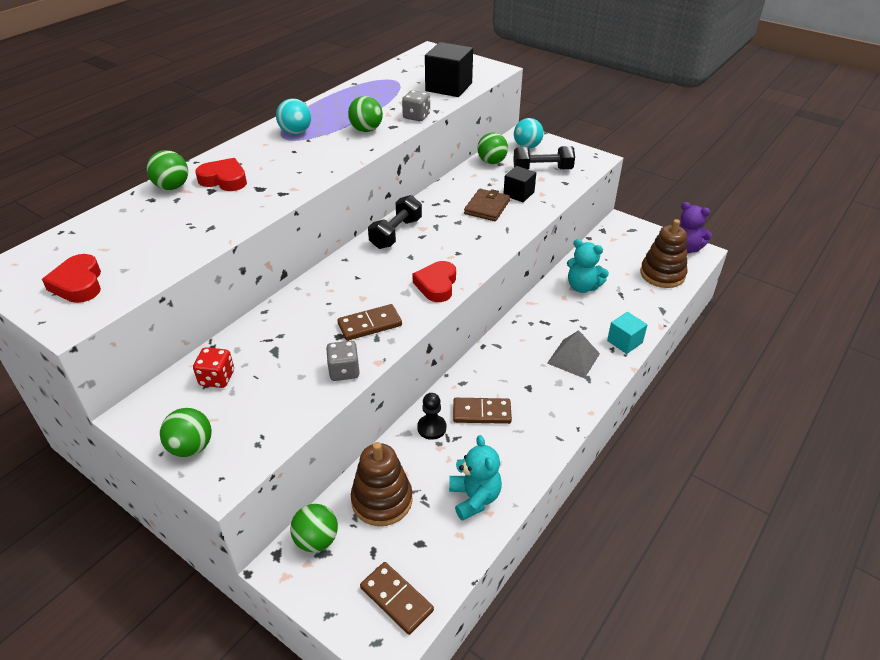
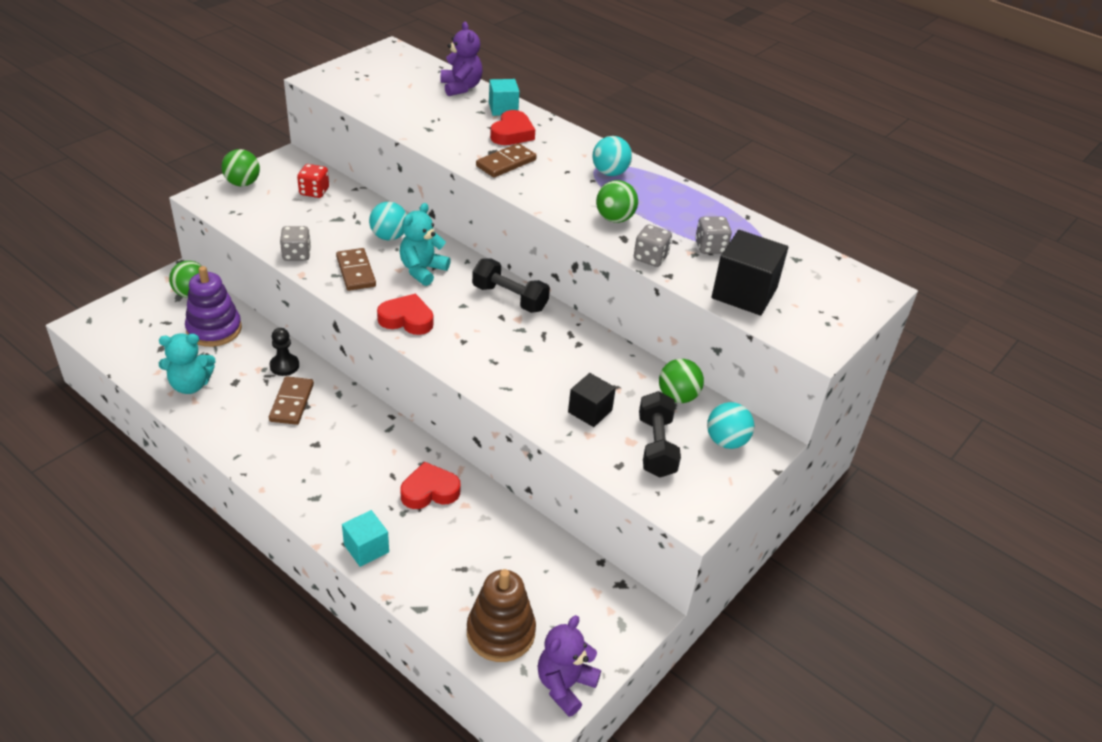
camera: 90 degrees right, 0 degrees up
(78, 284) = (364, 79): red heart -> red heart (429, 491)
(118, 214) = (461, 87): none -> purple teddy bear
(172, 187) = (503, 109): green ball -> turquoise cube
(307, 310) = (389, 236): none -> turquoise ball
(382, 500) = (214, 329): brown stacking toy -> purple stacking toy
(396, 599) = (118, 332): brown domino -> brown domino (506, 163)
(397, 96) = (710, 247): none -> grey dice
(487, 207) = (558, 377): brown wallet -> none
(573, 358) = (350, 491): grey pyramid -> none
(582, 287) = (484, 529): turquoise teddy bear -> turquoise teddy bear (422, 270)

